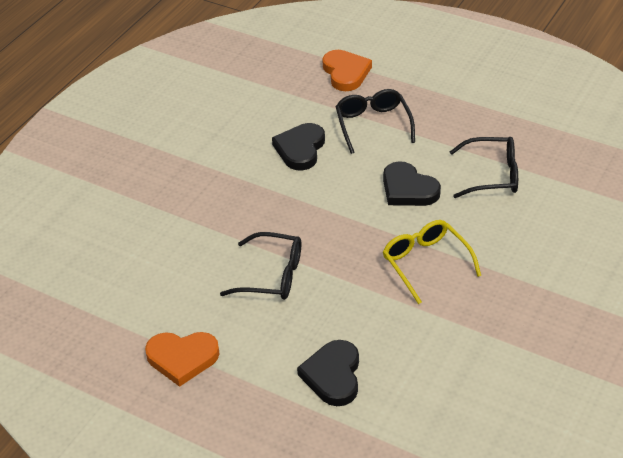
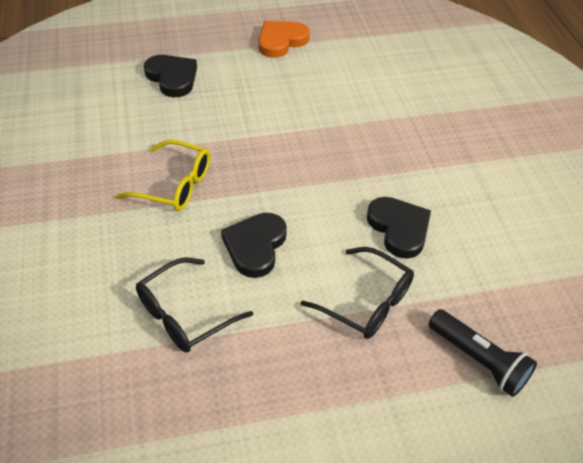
camera: 135 degrees right, 5 degrees up
(272, 275) = (286, 113): black glasses -> none
(346, 73) = (478, 360): orange heart -> black flashlight
(408, 189) = (255, 246): black heart -> black heart turned 75 degrees counterclockwise

